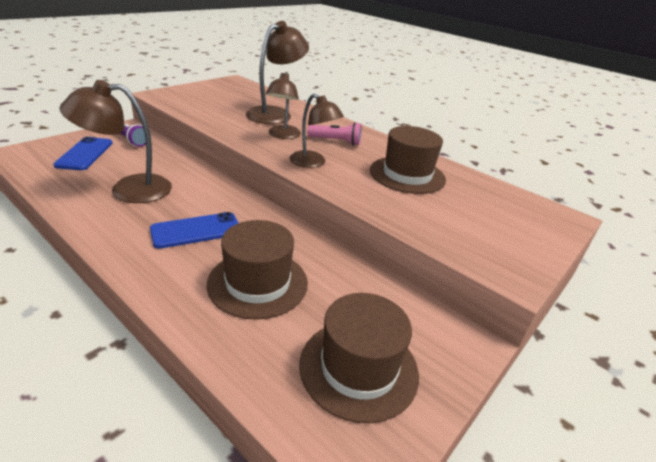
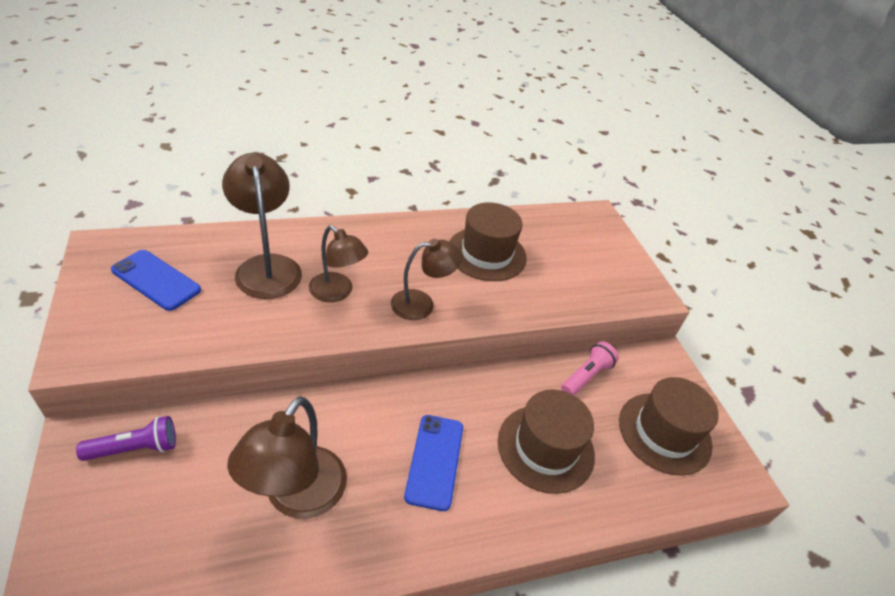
camera: 60 degrees left, 10 degrees up
(85, 154) = (139, 522): blue phone -> blue phone (156, 280)
(336, 141) = (384, 259): pink flashlight -> pink flashlight (586, 376)

